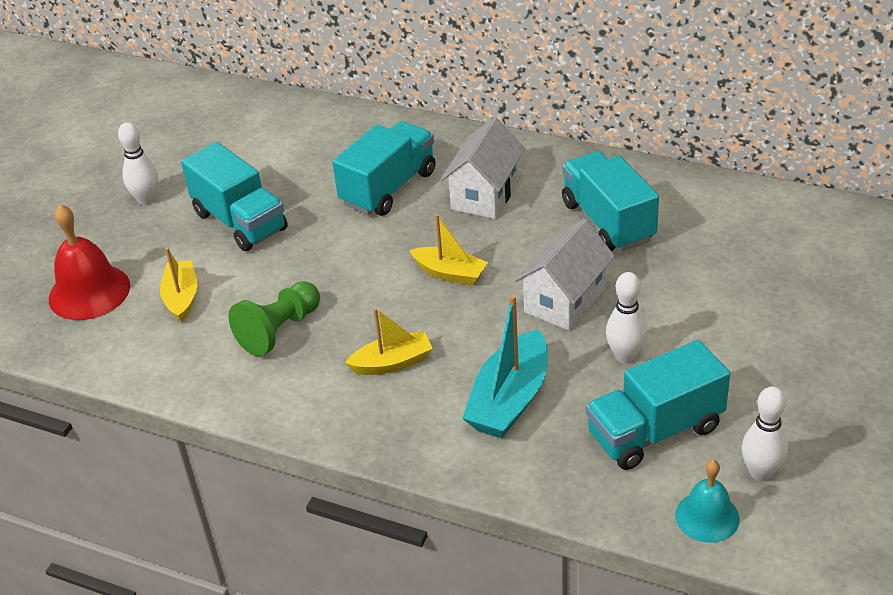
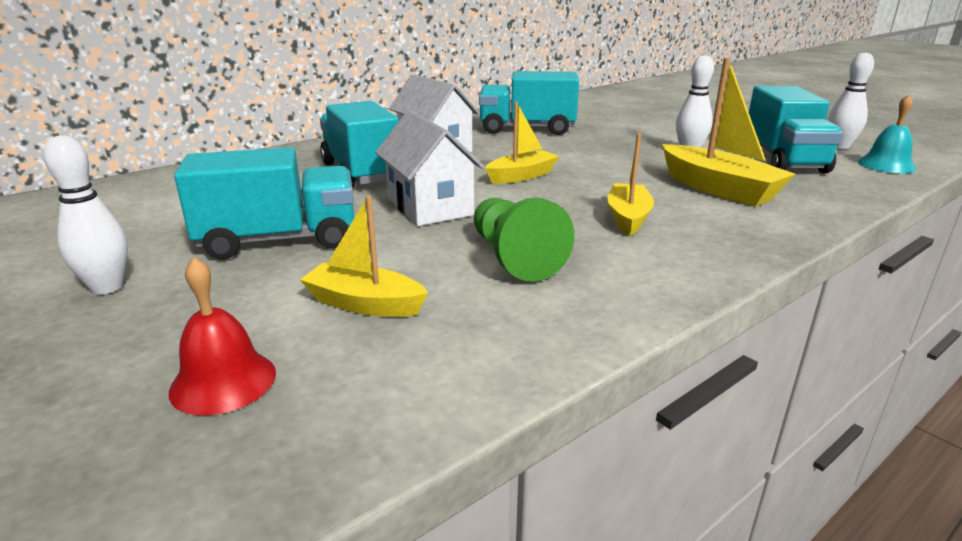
camera: 65 degrees left, 15 degrees down
(89, 292) = (223, 381): red bell -> red bell, size x0.63
(509, 399) = (718, 189): turquoise boat -> yellow boat
(565, 300) = (605, 153): white house -> white house (429, 207)

